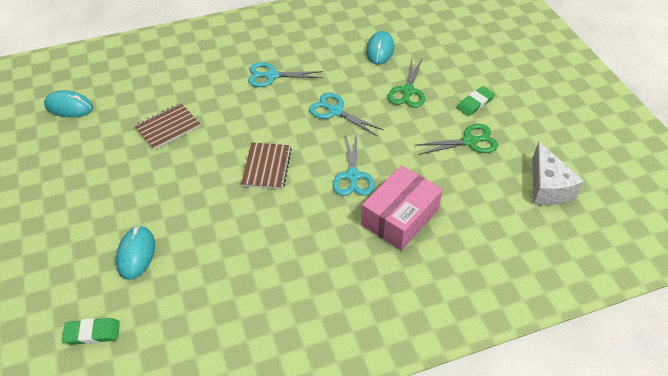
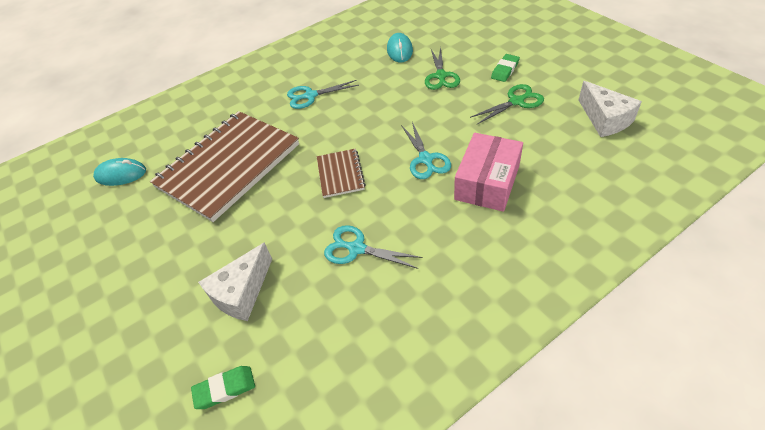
camera: 10 degrees left, 0 degrees up
(136, 254) = (242, 293): turquoise mouse -> white cheese
(168, 127) = (228, 166): brown notebook -> brown notebook, size x2.24
(335, 111) = (383, 109): turquoise scissors -> turquoise scissors (356, 248)

